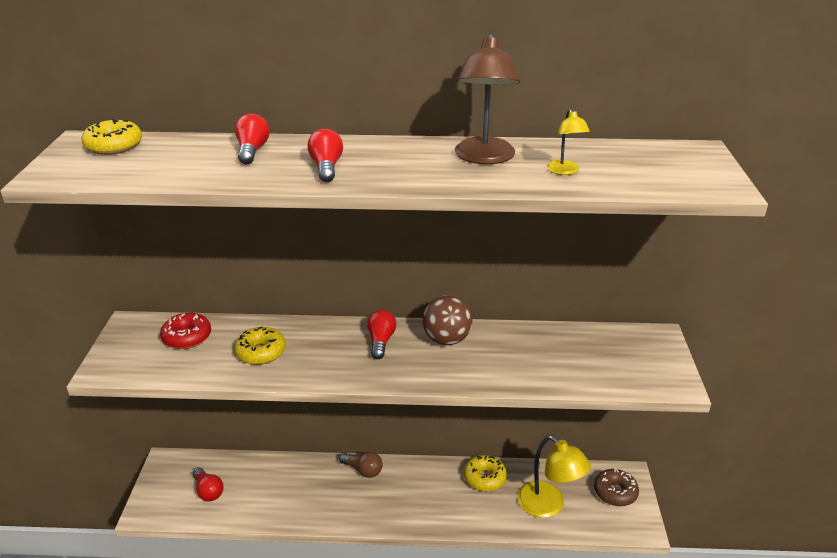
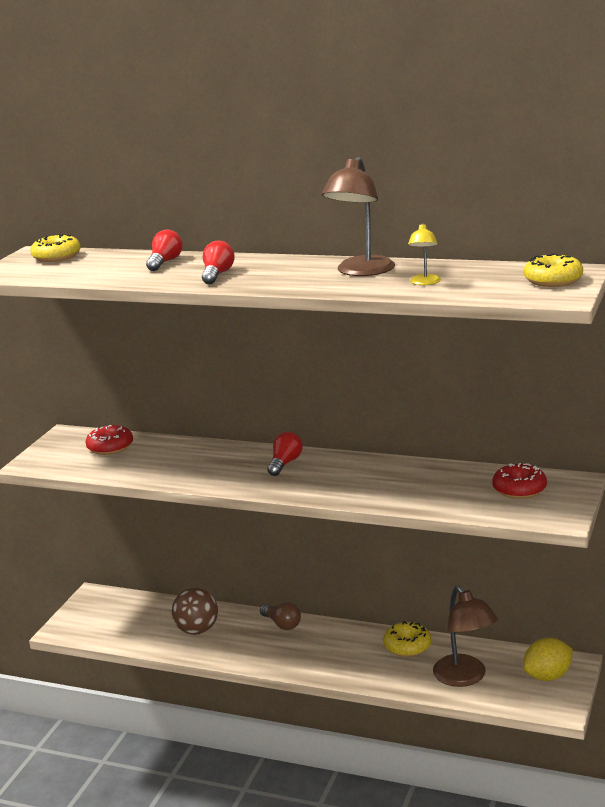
camera: 20 degrees right, 10 degrees down
(208, 491) = (124, 622): red light bulb -> none
(261, 352) = (169, 463): yellow donut -> yellow donut (553, 280)
(446, 340) = (350, 467): brown ball -> brown ball (197, 630)
(548, 506) = (465, 677): yellow lamp -> brown lamp
(615, 492) = (547, 676): brown donut -> yellow lemon
(617, 351) = (519, 489): none -> red donut

